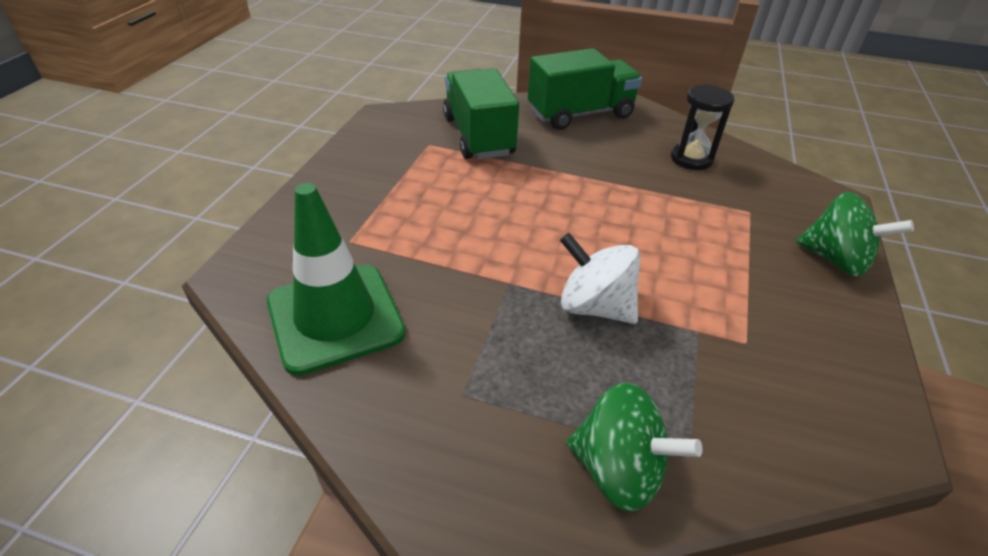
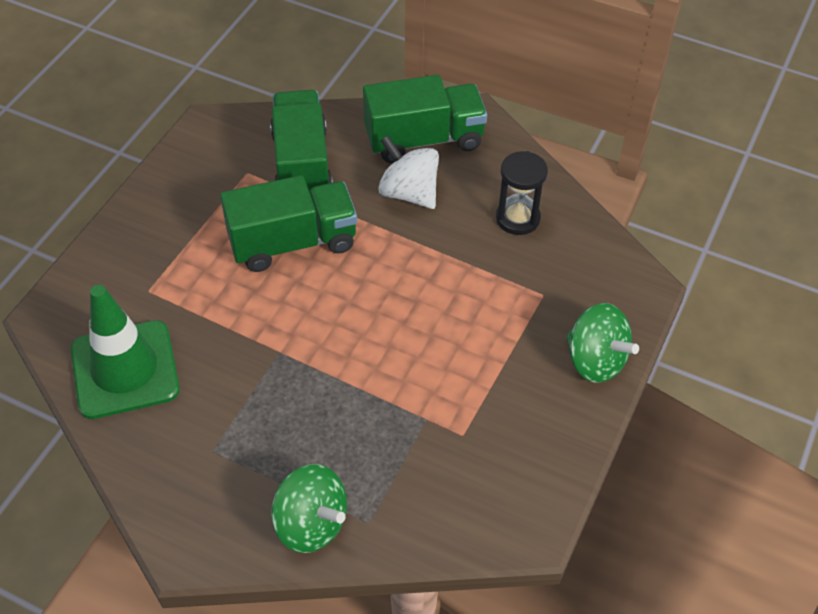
camera: 10 degrees right, 10 degrees up
(490, 191) = (293, 242): none -> green truck
(594, 306) = (346, 384): white spinning top -> white spinning top (409, 193)

